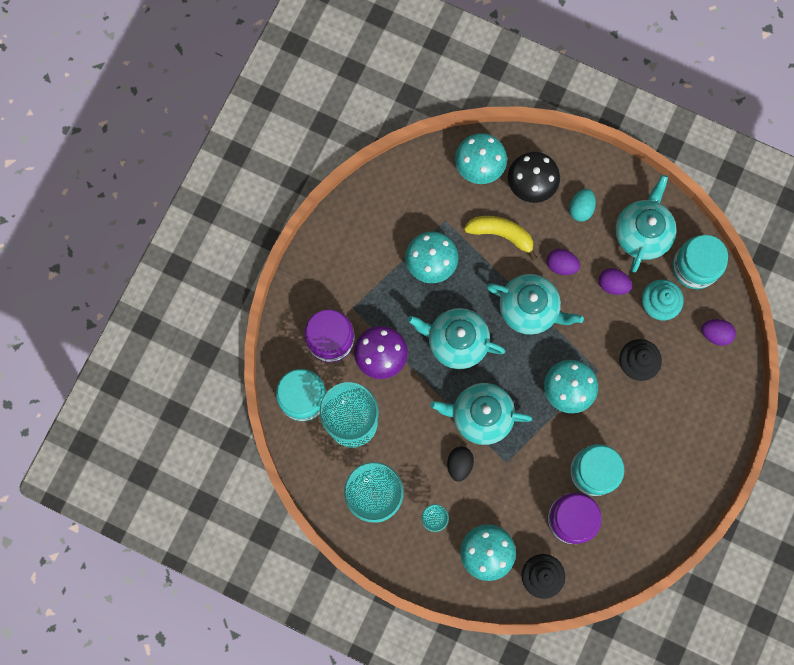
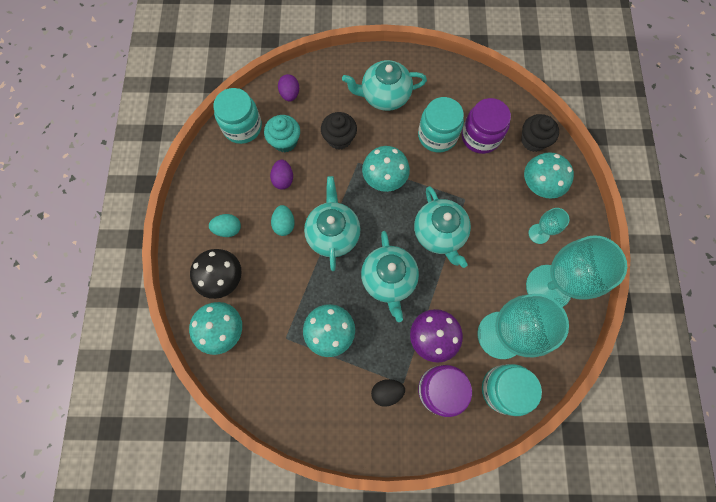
camera: 115 degrees left, 5 degrees down
(459, 464) = (486, 233): black egg -> black egg (387, 392)
(501, 234) = (278, 284): yellow banana -> none
(561, 265) = (284, 224): purple egg -> turquoise egg
(642, 233) = (230, 174): turquoise teapot -> turquoise teapot (384, 96)

